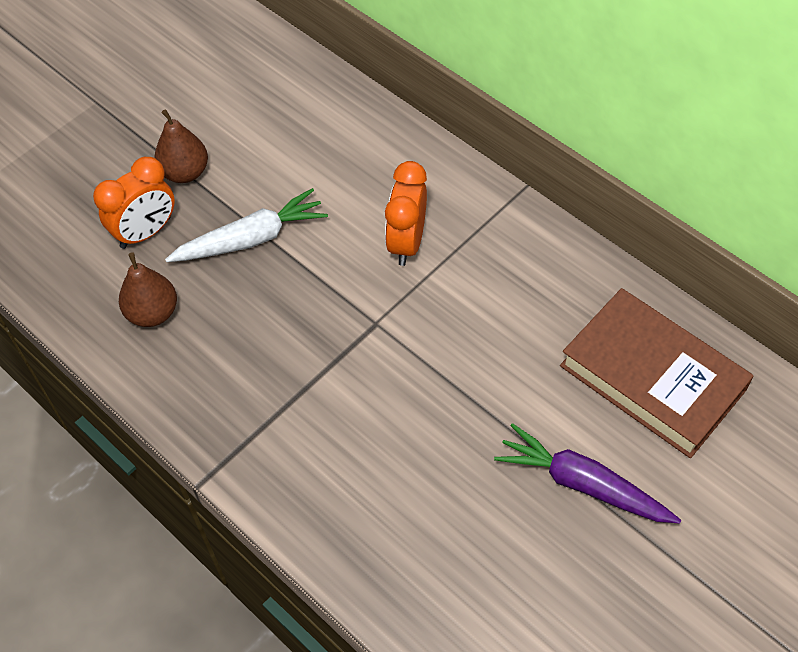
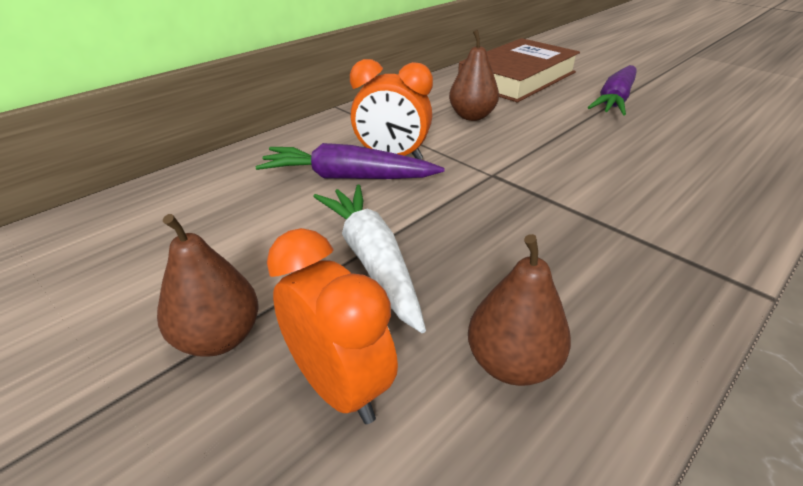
camera: 90 degrees left, 20 degrees down
(367, 212) = (347, 177): none -> purple carrot
(511, 314) = (472, 116): none -> brown pear

